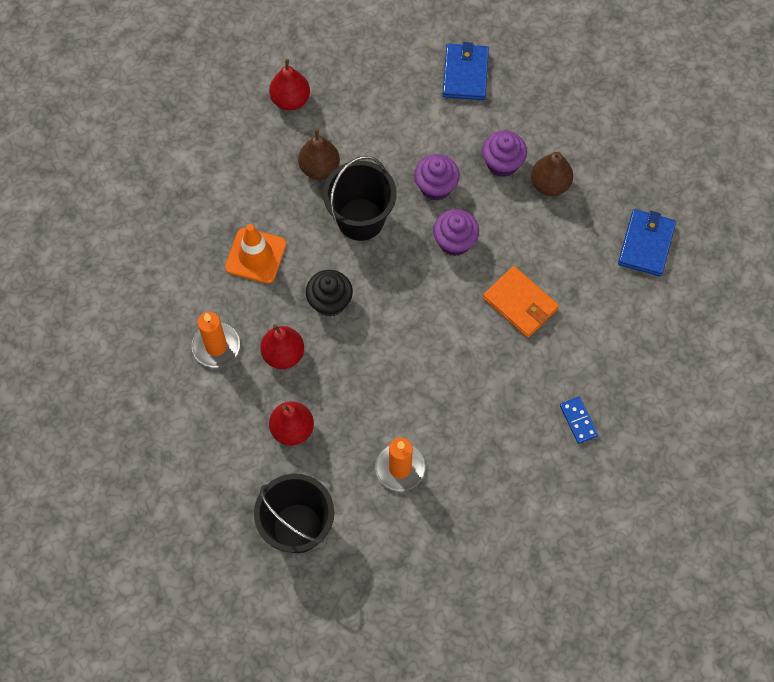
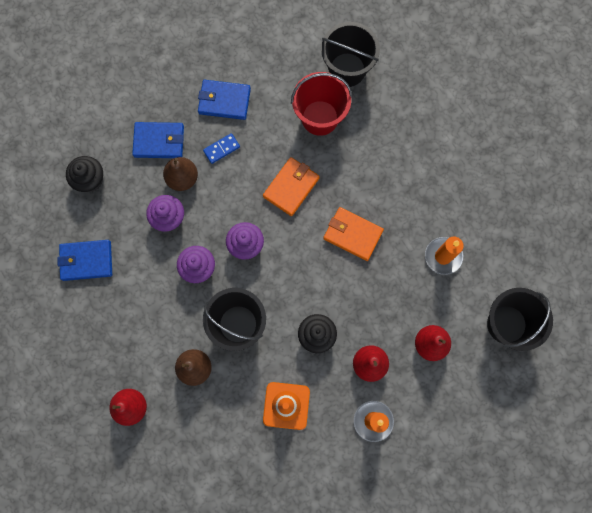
camera: 100 degrees left, 10 degrees up
(447, 364) = (352, 234): none -> orange wallet
(562, 87) = (90, 180): none -> black cupcake
(578, 420) = (378, 133): blue domino -> blue domino (221, 149)
(601, 165) = (159, 141): none -> blue wallet
(609, 352) = (320, 118): none -> red bucket
(673, 398) = (347, 70): none -> black bucket

